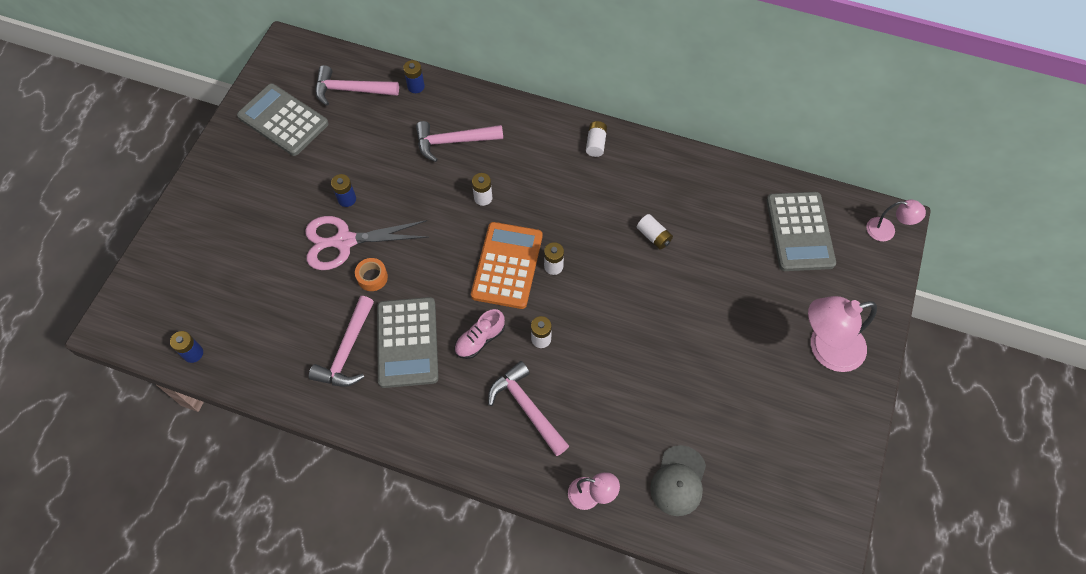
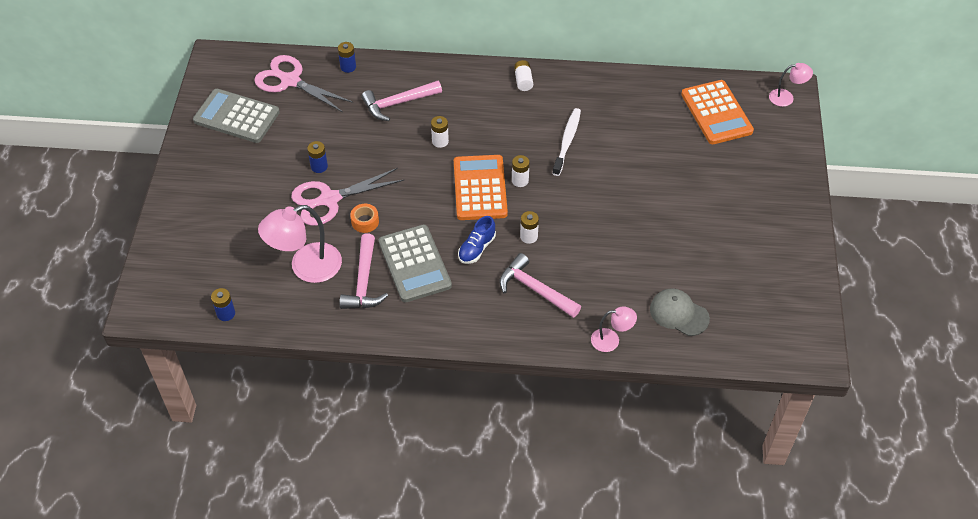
camera: 15 degrees left, 10 degrees down
(351, 90) = (290, 81): pink hammer -> pink scissors
(480, 340) = (476, 248): pink shoe -> blue shoe
(620, 229) = (567, 141): none -> white toothbrush
(653, 236) = (597, 141): white battery -> none
(678, 481) = (679, 313): grey cap -> grey cap turned 120 degrees clockwise
(799, 232) = (716, 113): grey calculator -> orange calculator
(826, 349) = (765, 193): pink lamp -> pink lamp (306, 267)

